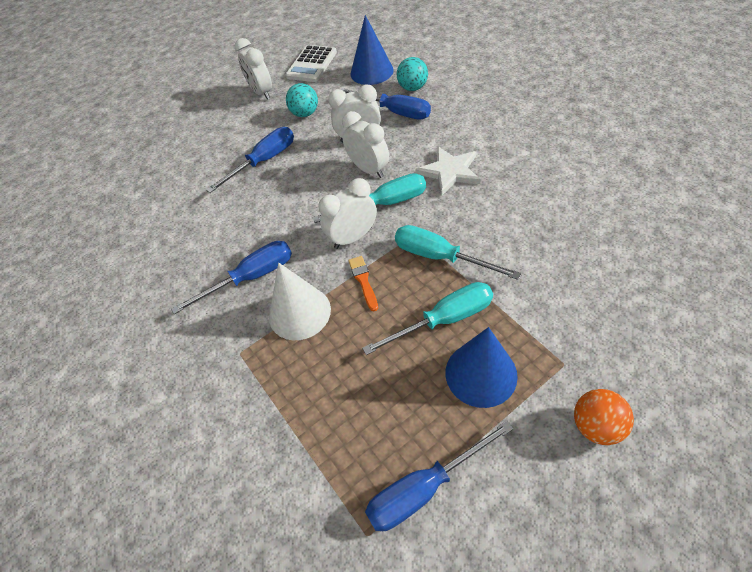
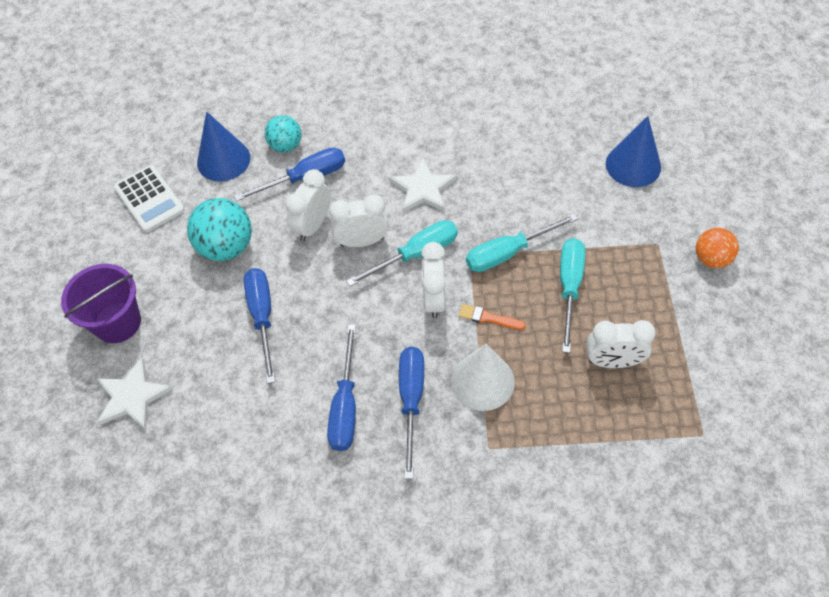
camera: 60 degrees left, 5 degrees up
(165, 144) = (132, 396): none -> white star
(213, 107) = (117, 322): none -> purple bucket
(261, 92) = (145, 266): white clock -> white clock (613, 361)
(305, 113) = (226, 247): turquoise ball -> turquoise ball, size x1.58
(385, 204) = (416, 254): turquoise screwdriver -> turquoise screwdriver turned 45 degrees clockwise
(424, 488) = (691, 381): blue screwdriver -> blue screwdriver (345, 406)
(481, 374) = (631, 294): blue cone -> blue cone (633, 165)

